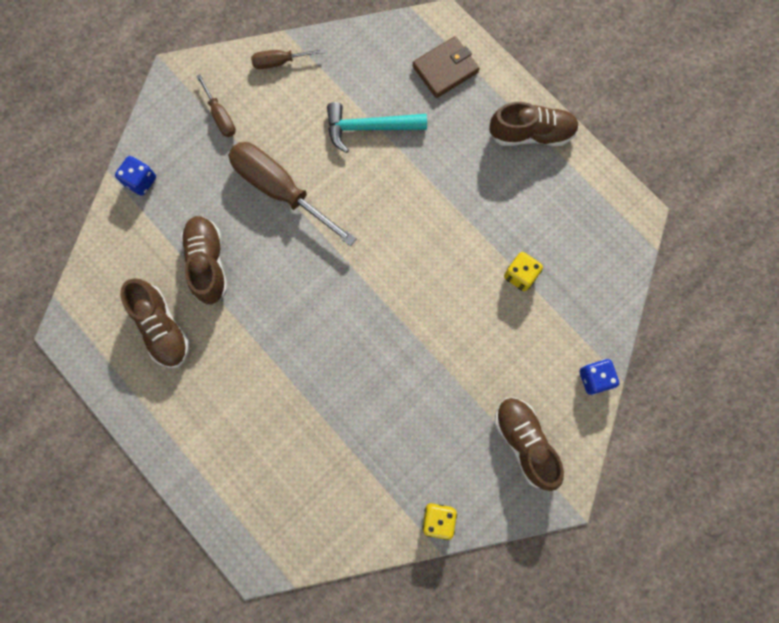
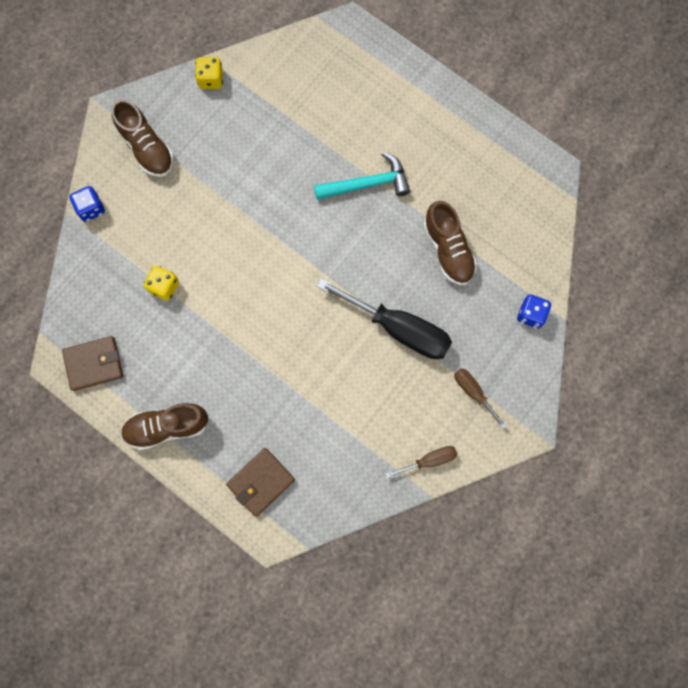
camera: 170 degrees right, 0 degrees up
(162, 327) = (473, 188): brown shoe -> none
(280, 190) = (398, 328): brown screwdriver -> black screwdriver
(369, 128) = (326, 405): turquoise hammer -> turquoise hammer (367, 184)
(601, 207) = (94, 364): none -> brown wallet

